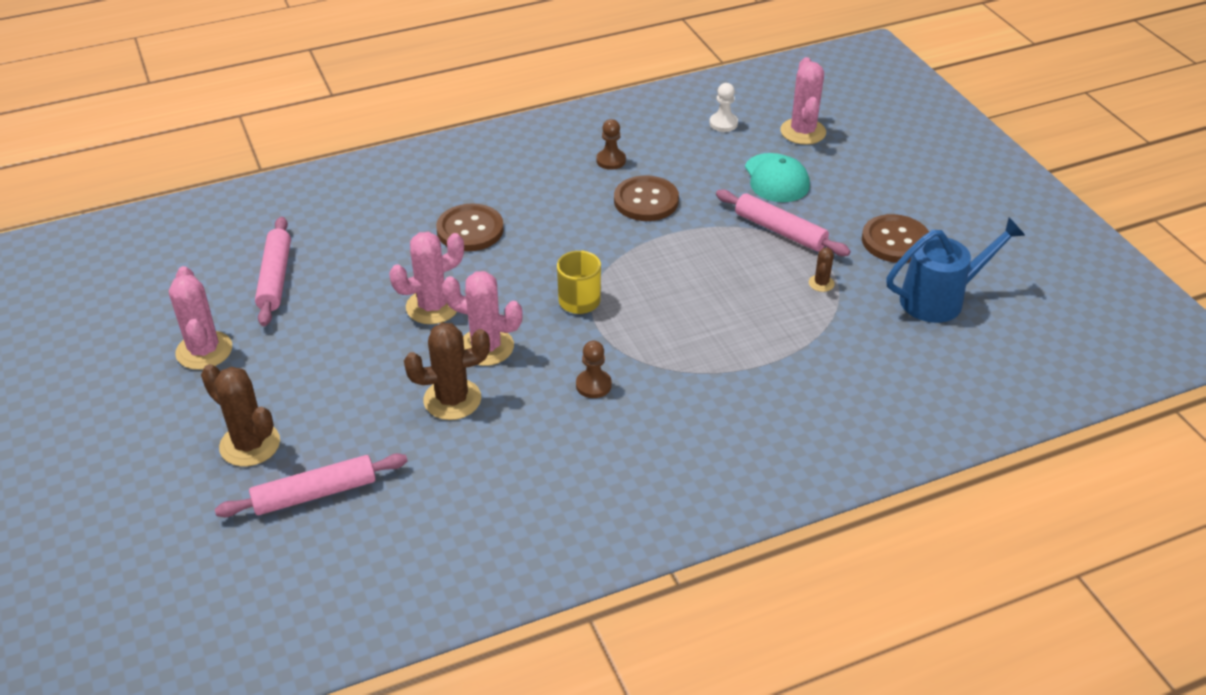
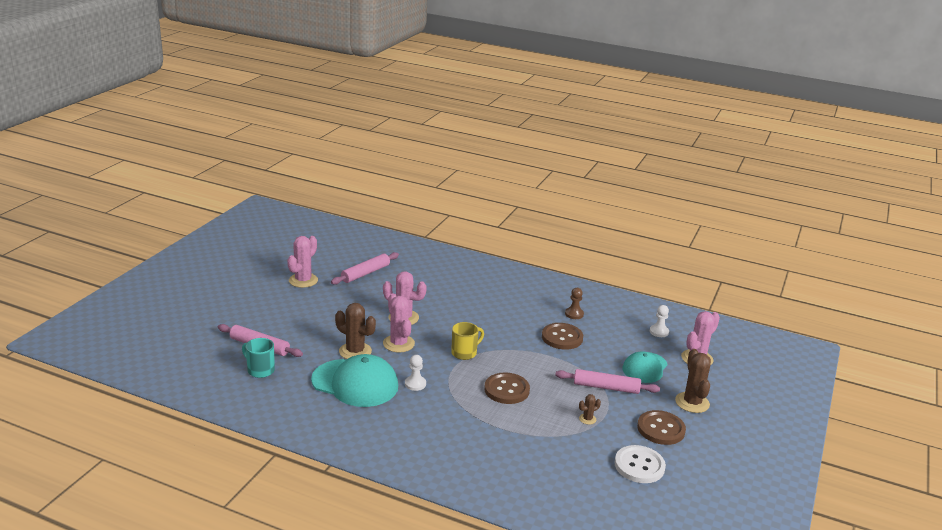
camera: 45 degrees right, 15 degrees down
(250, 444) = (267, 317): brown cactus -> brown cactus (692, 402)
(377, 526) = (260, 370): none -> turquoise mug
(470, 230) = (465, 302): brown button -> brown button (506, 390)
(525, 442) = (355, 383): none -> turquoise cap
(593, 385) = (415, 384): brown pawn -> white pawn
(780, 231) = (606, 387): pink rolling pin -> pink rolling pin turned 75 degrees counterclockwise
(940, 299) = (639, 466): blue watering can -> white button

